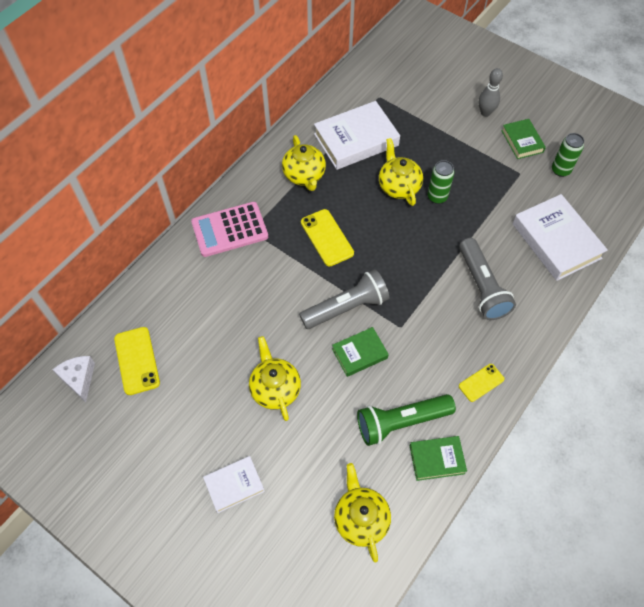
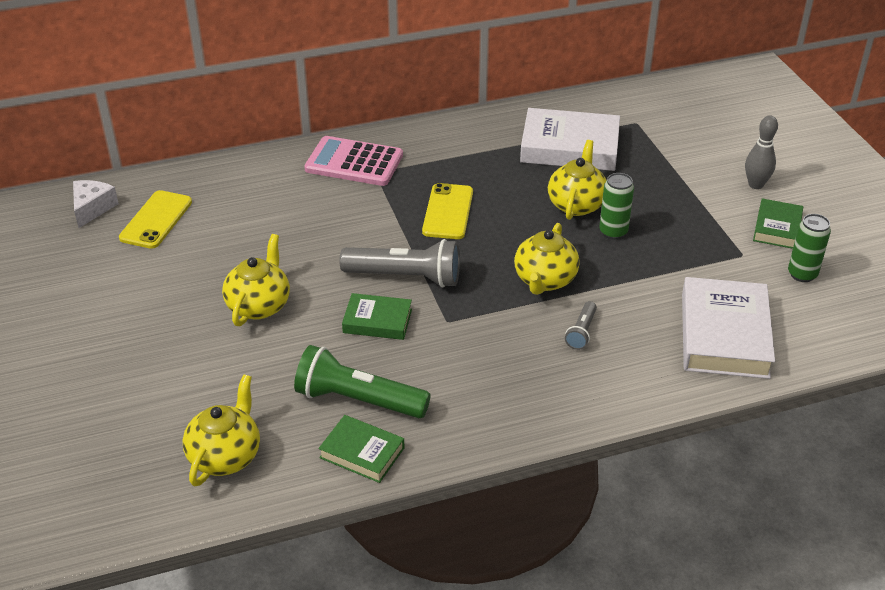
camera: 35 degrees right, 20 degrees down
(234, 485) = (136, 359): white book -> none
(304, 175) = (479, 153): yellow teapot -> yellow teapot (545, 280)
(481, 287) = (581, 332): grey flashlight -> grey flashlight, size x0.49
(481, 382) = (487, 414): yellow phone -> none

